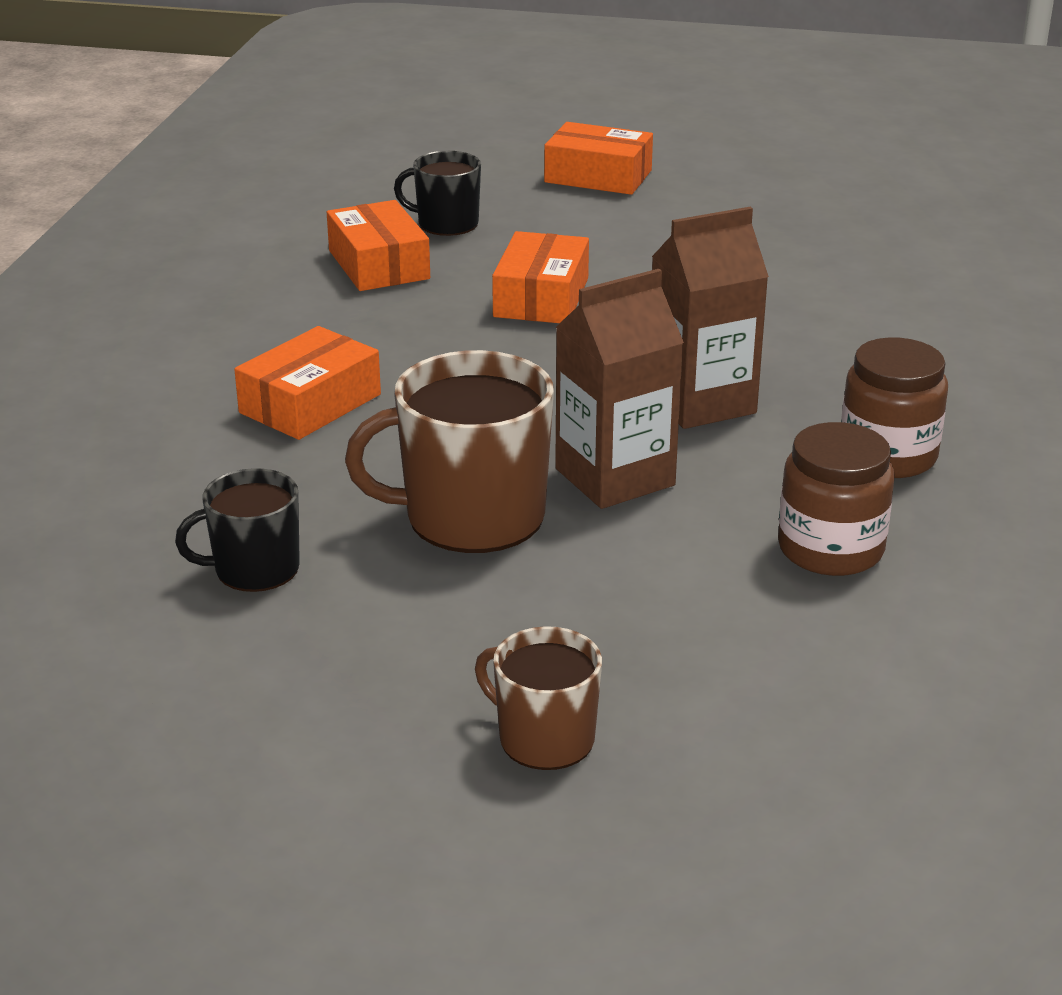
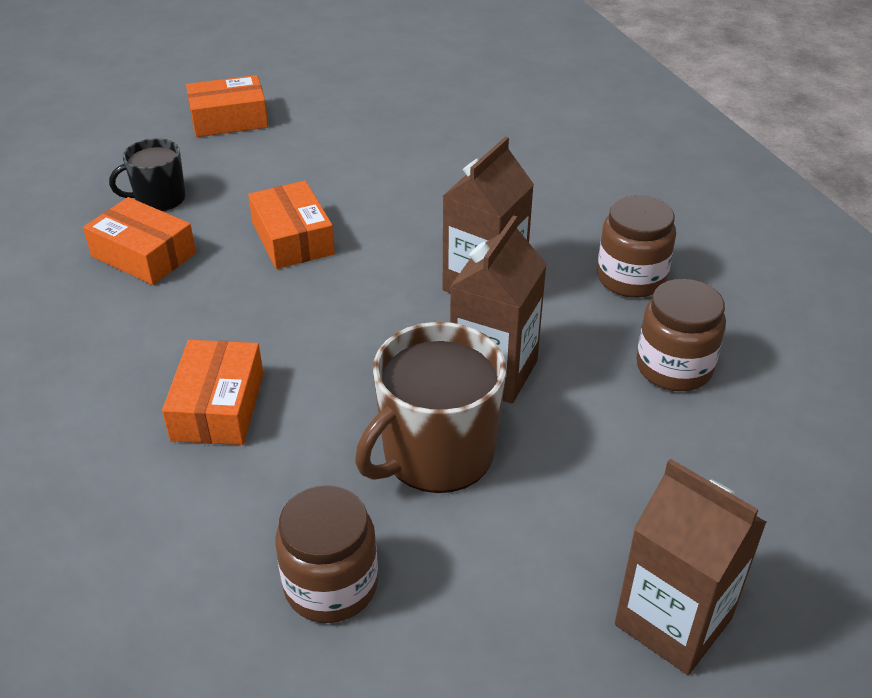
camera: 35 degrees left, 10 degrees up
(254, 569) = (331, 585): black mug -> brown jar
(544, 738) = (673, 621): brown mug -> brown carton

